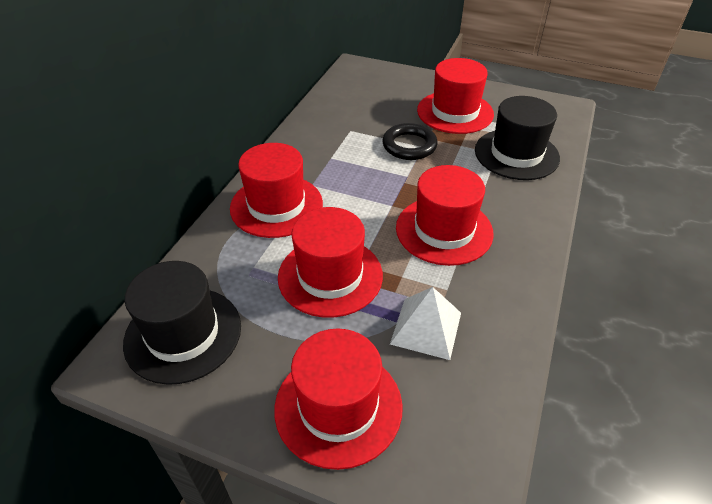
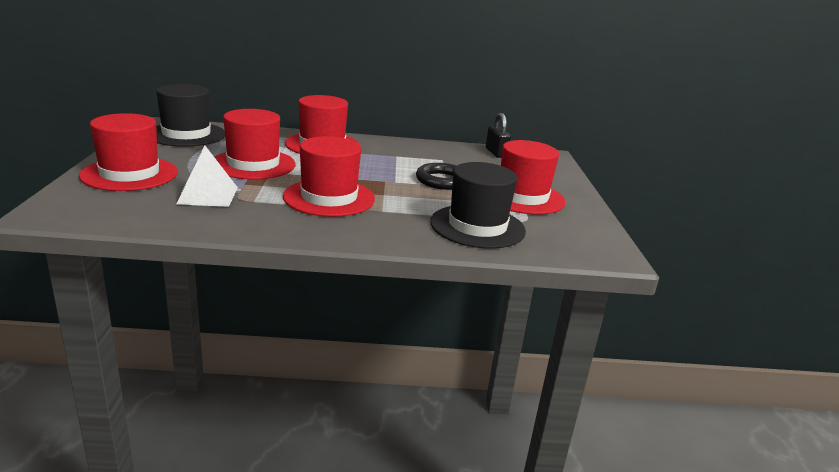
camera: 65 degrees right, 20 degrees down
(340, 93) = (496, 153): none -> black padlock

